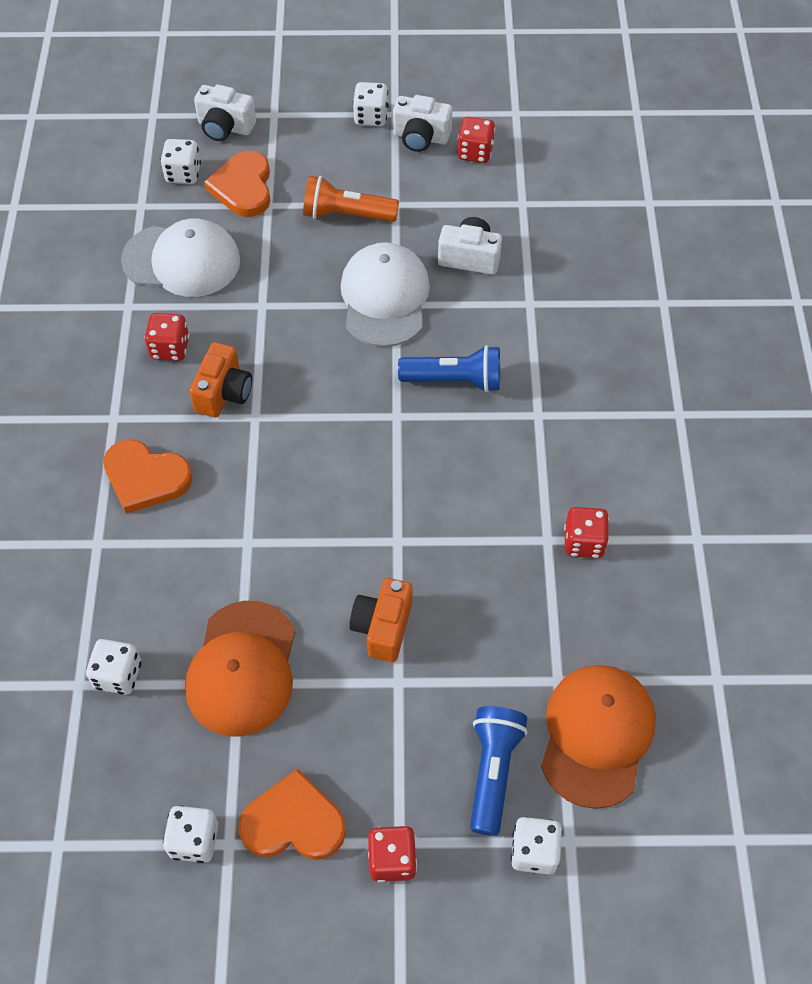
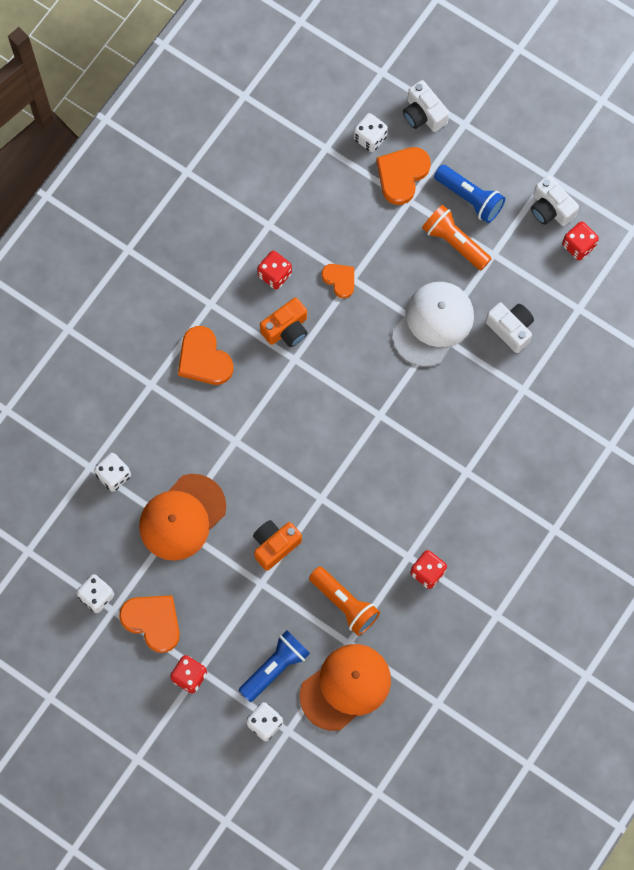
camera: 35 degrees right, 15 degrees up
(182, 260) = (324, 210): white cap -> none
(249, 313) = (340, 280): none -> orange heart
(371, 117) = (529, 169): white dice -> none
(454, 380) = (433, 414): blue flashlight -> blue flashlight (469, 198)
(517, 639) = (344, 603): none -> orange flashlight

